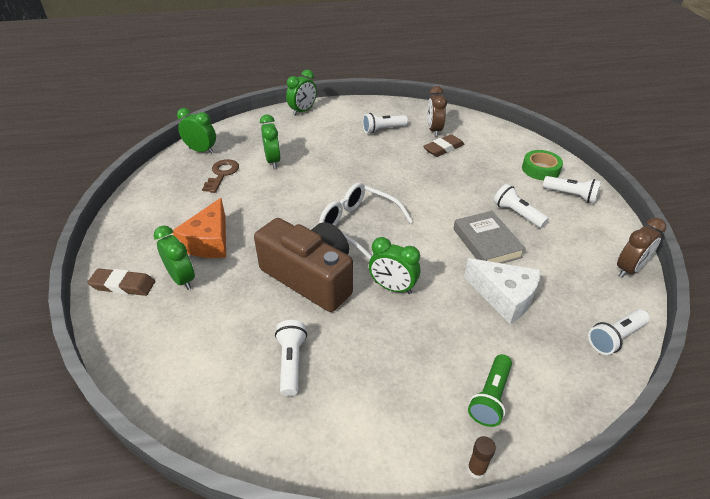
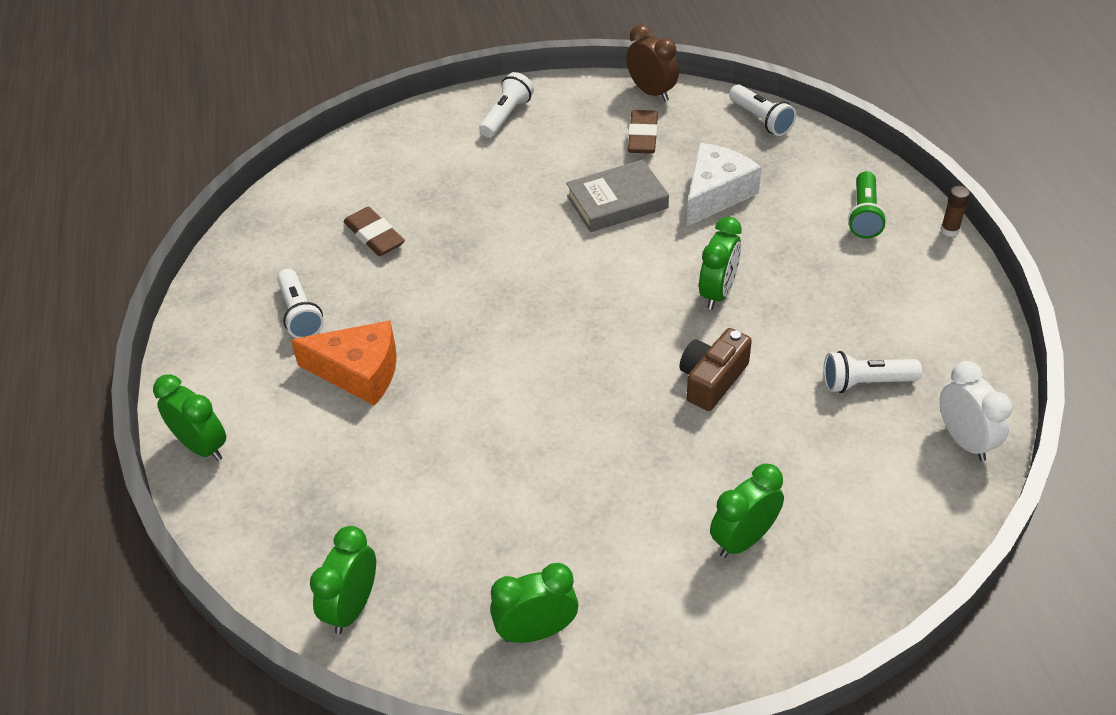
camera: 90 degrees left, 5 degrees up
(123, 285) = (771, 621): brown eraser -> brown eraser (642, 136)
(209, 241) = (649, 523): orange cheese -> orange cheese (359, 372)
(218, 419) = (964, 440): none -> white clock
(222, 174) = (445, 548): brown key -> none
(273, 161) = (401, 471): green clock -> green clock (536, 631)
(310, 277) = (712, 380): brown camera -> brown camera, size x0.54
(358, 225) = (590, 334): white glasses -> none
(434, 130) = (311, 246): brown clock -> none
(490, 397) = (864, 215): green flashlight -> green flashlight turned 75 degrees clockwise
(517, 214) = (551, 169): white flashlight -> none
(540, 169) = (441, 136): green tape -> none

